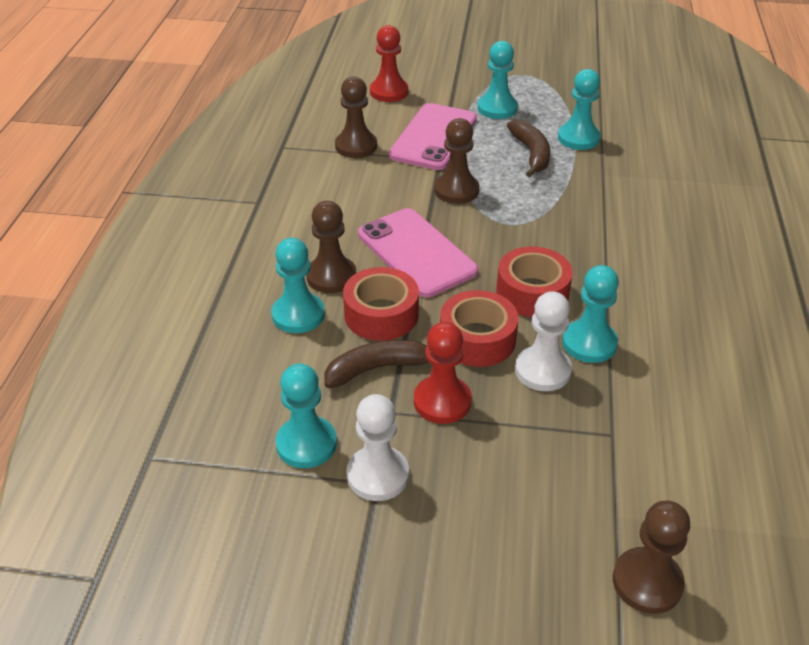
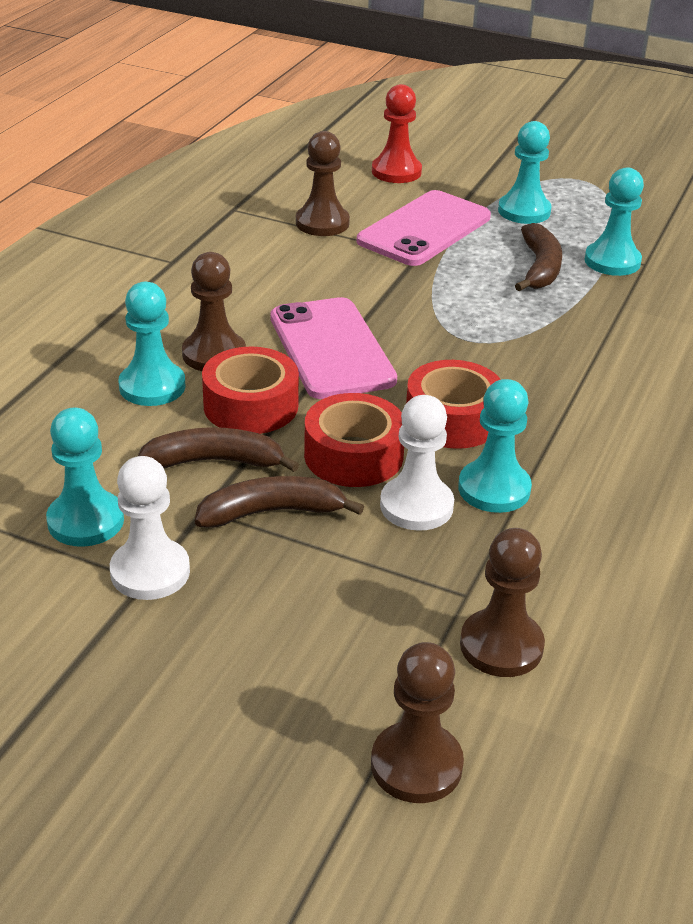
camera: 15 degrees right, 5 degrees down
(442, 401) = (272, 512): red pawn -> brown banana
(456, 190) = (420, 291): brown pawn -> brown pawn (501, 646)

